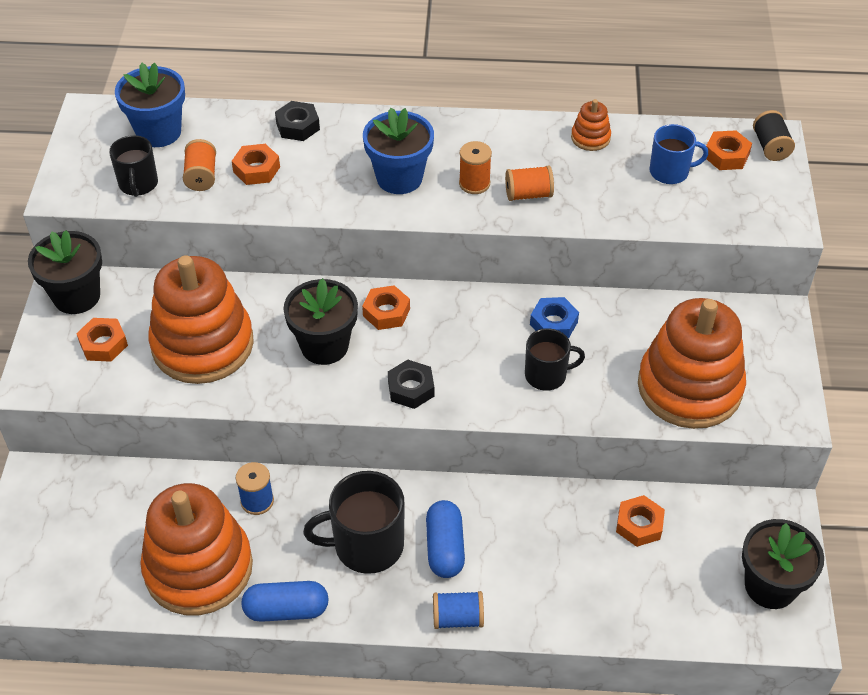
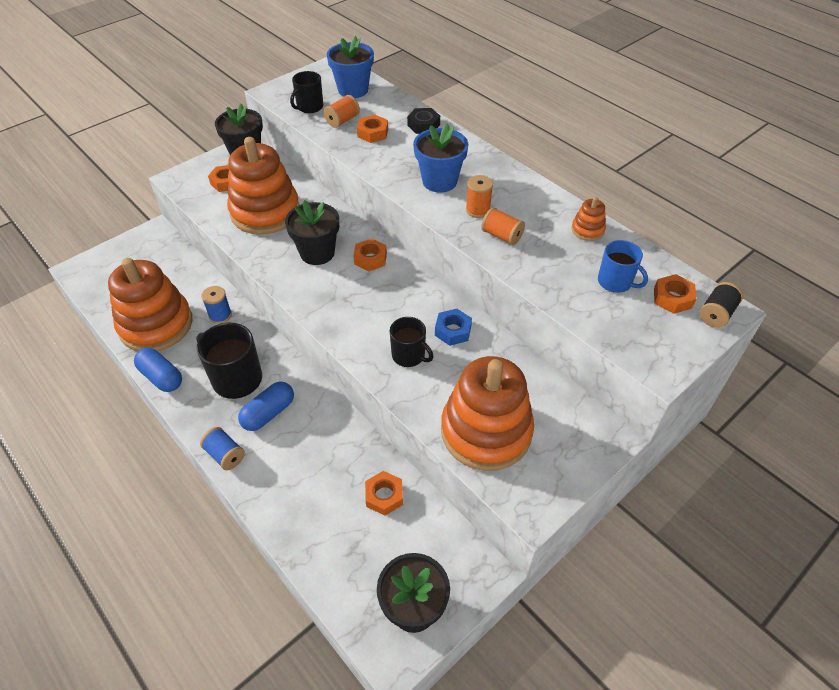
camera: 45 degrees right, 0 degrees up
(411, 389) = (328, 306): black nut -> none

